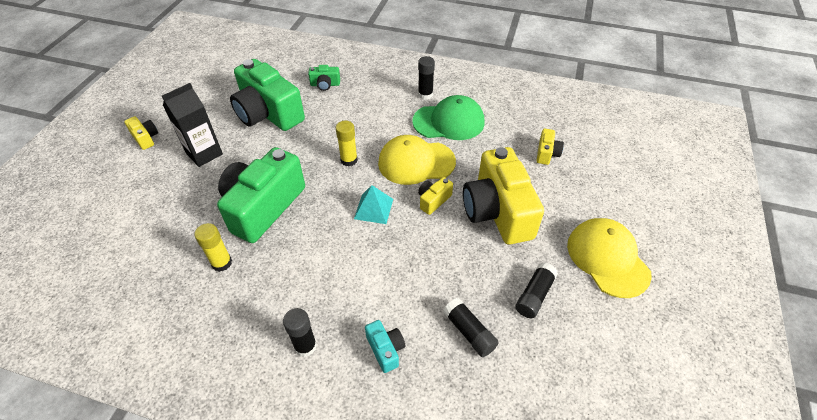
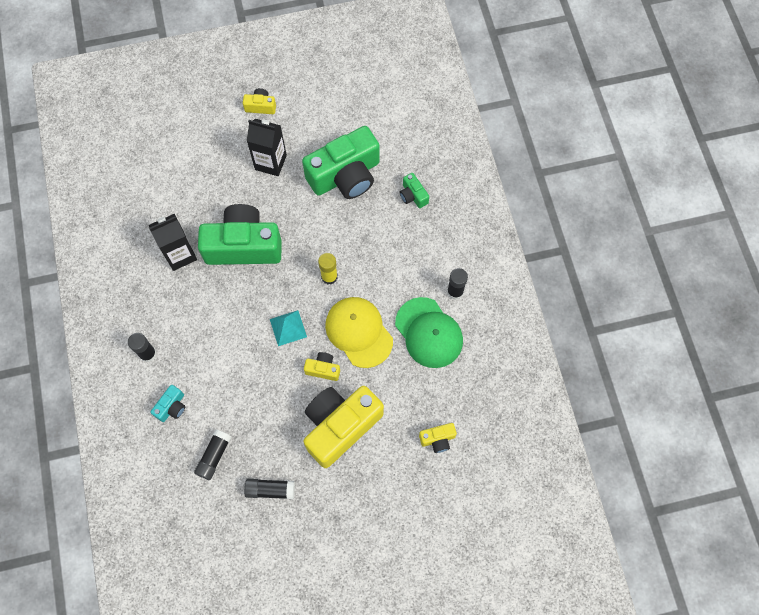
camera: 60 degrees right, 20 degrees up
(145, 138) = (260, 106): yellow camera -> yellow camera turned 105 degrees counterclockwise
(222, 263) = (180, 254): yellow glue stick -> black carton
(268, 113) = (345, 175): green camera -> green camera turned 135 degrees counterclockwise
(607, 258) = (338, 534): yellow cap -> none

